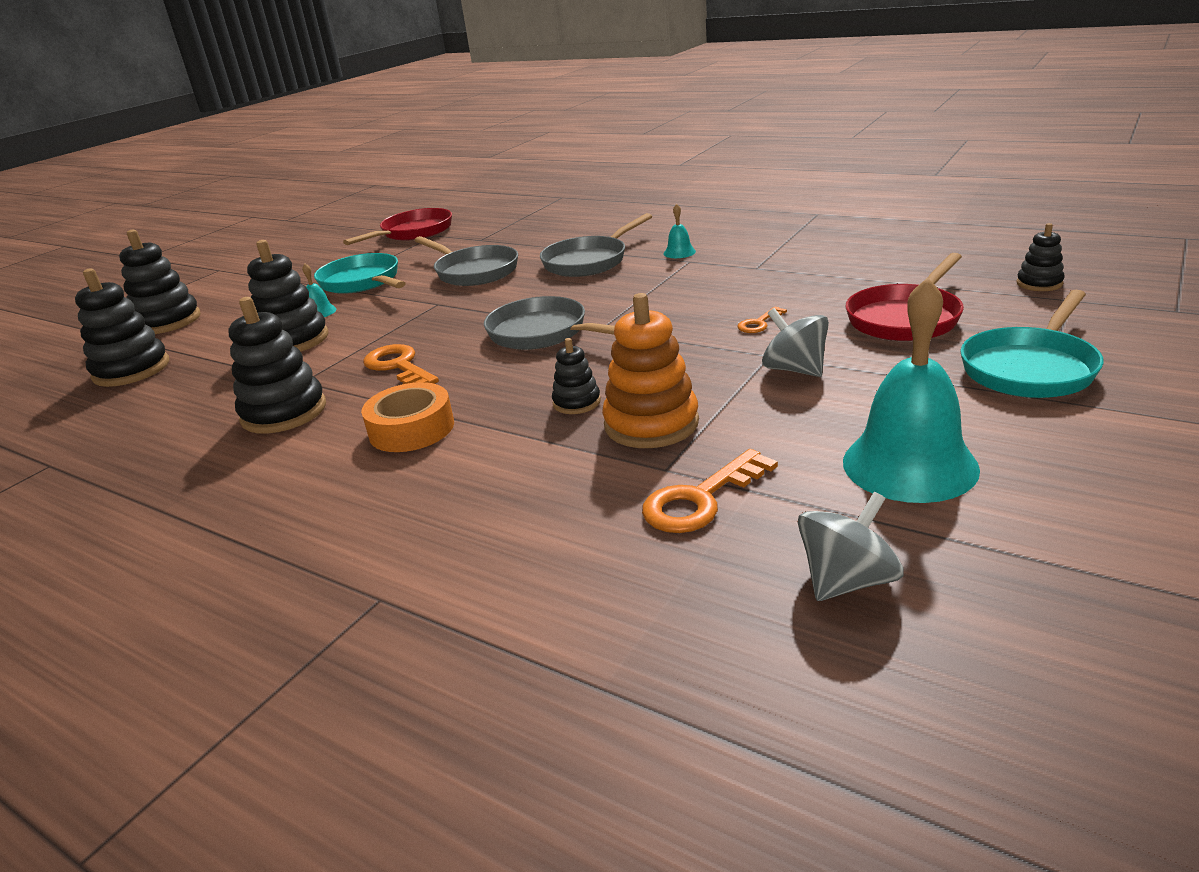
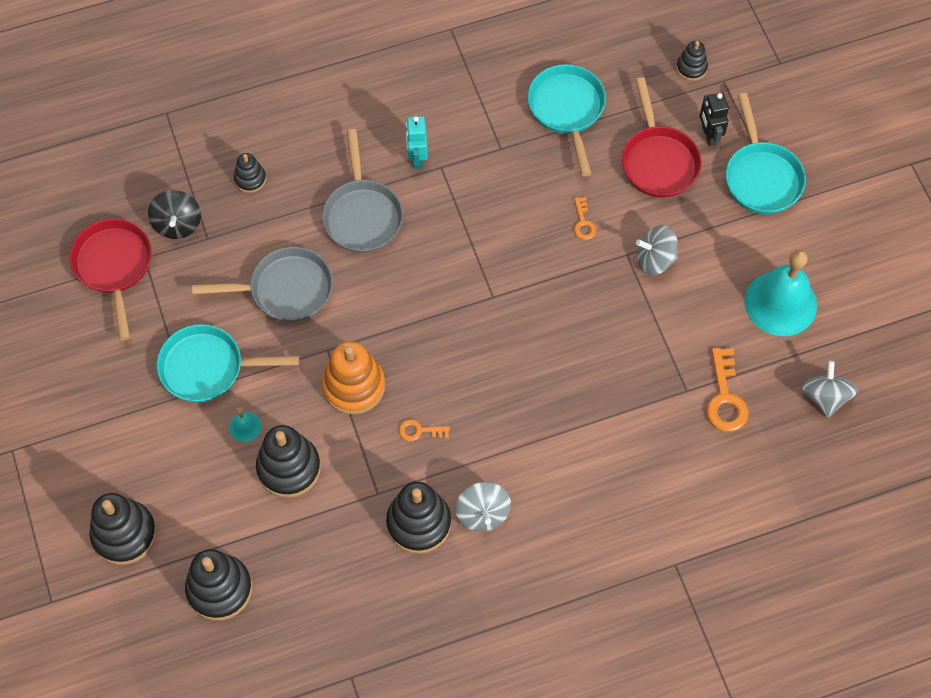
camera: 55 degrees left, 35 degrees up
(329, 436) = (482, 513): none -> grey spinning top
(399, 367) = (419, 431): orange key -> orange key, size x0.56
(411, 429) = (520, 470): orange tape -> none
(478, 230) = (177, 224): none -> black spinning top
(543, 333) = (462, 328): grey pan -> none
(576, 402) = (578, 377): black stacking toy -> black stacking toy (250, 179)
(651, 424) = (639, 363): orange stacking toy -> orange stacking toy (354, 386)
(679, 252) = (417, 158): turquoise bell -> turquoise robot
(854, 268) = (567, 110): none -> turquoise pan
(997, 323) = (709, 135): none -> black robot

